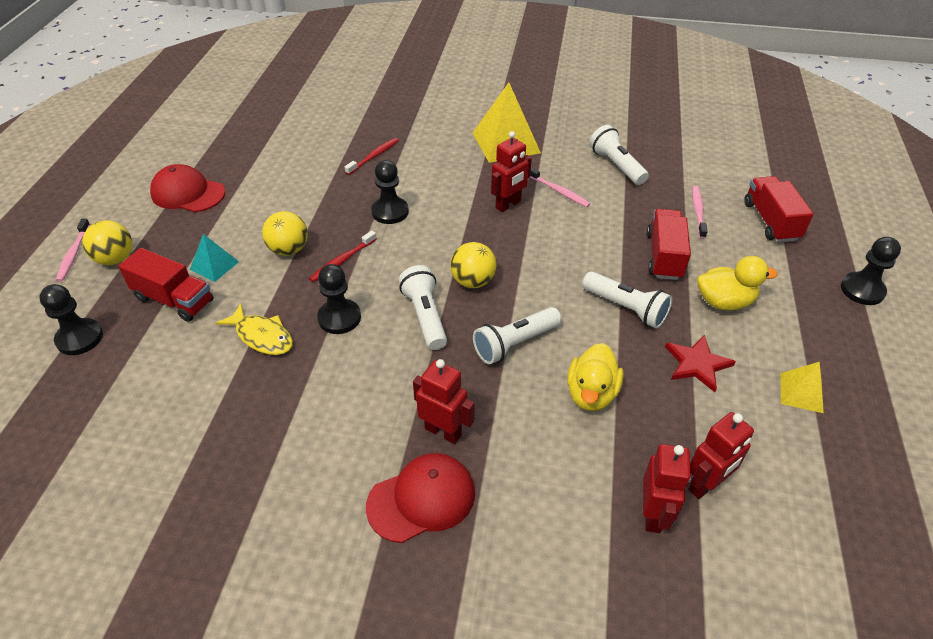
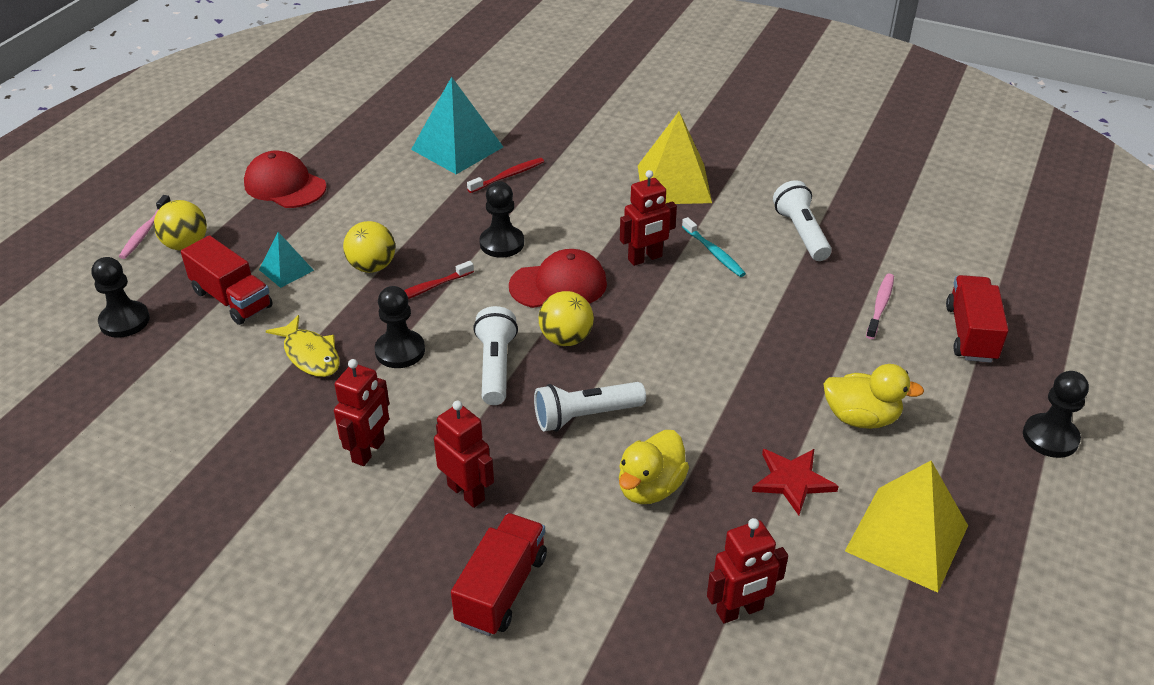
camera: 15 degrees right, 5 degrees down
(323, 140) = (457, 148): none -> turquoise pyramid
(421, 499) = (416, 555): red cap -> red cap (558, 285)
(559, 191) = (714, 253): pink toothbrush -> turquoise toothbrush
(626, 308) = (735, 402): white flashlight -> none
(653, 514) = (664, 627): red robot -> red robot (369, 451)
(664, 256) = (811, 351): red truck -> red truck (502, 589)
(801, 392) = (907, 538): yellow pyramid -> yellow pyramid, size x1.90

